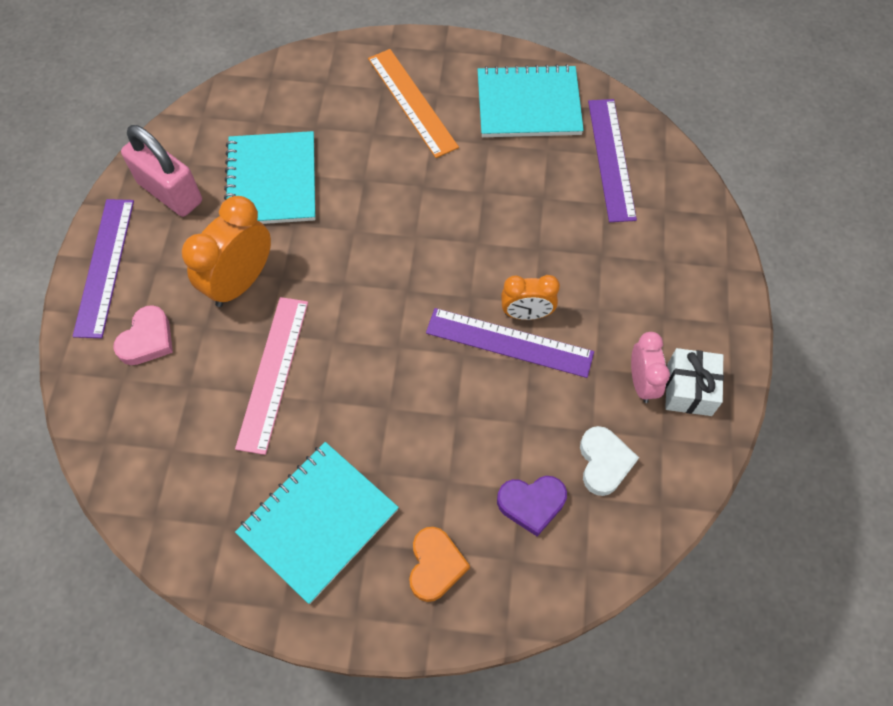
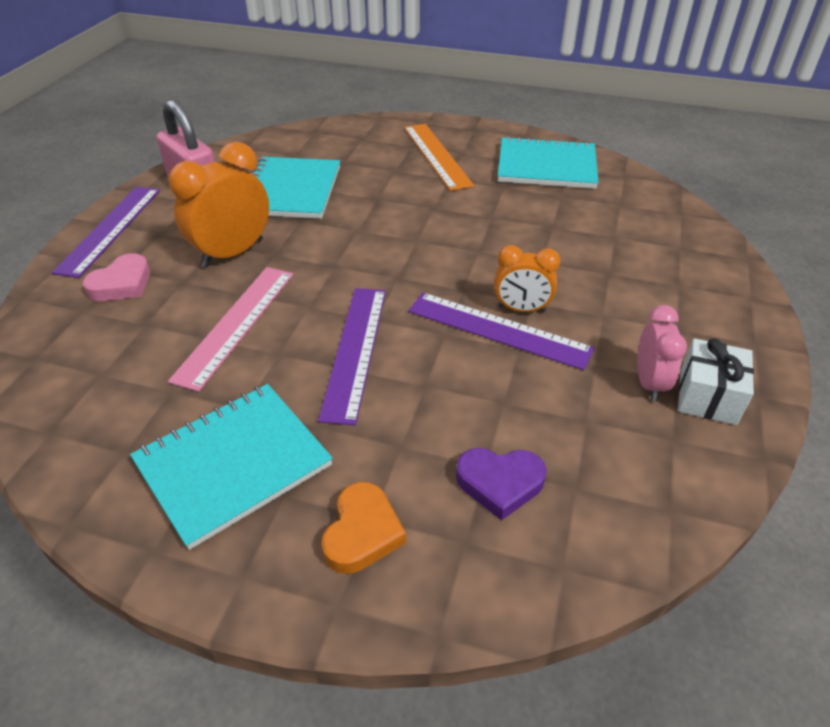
camera: 10 degrees right, 20 degrees down
(604, 462) = (597, 453): white heart -> none
(611, 159) = (624, 207): purple ruler -> purple ruler (355, 350)

